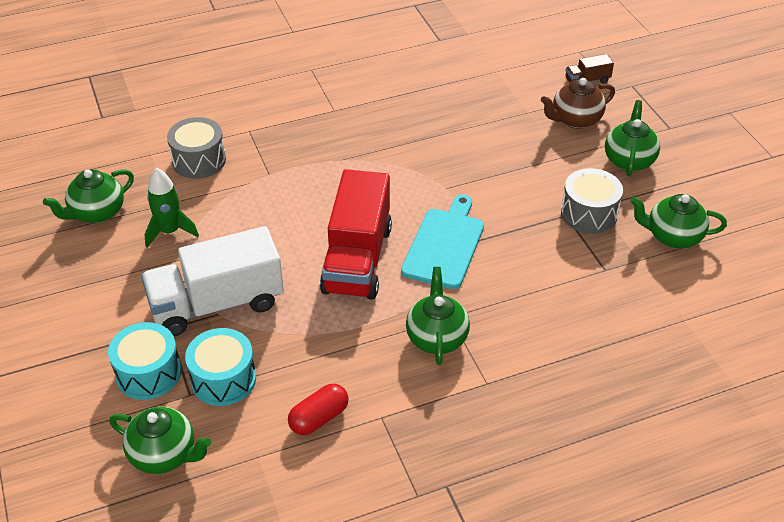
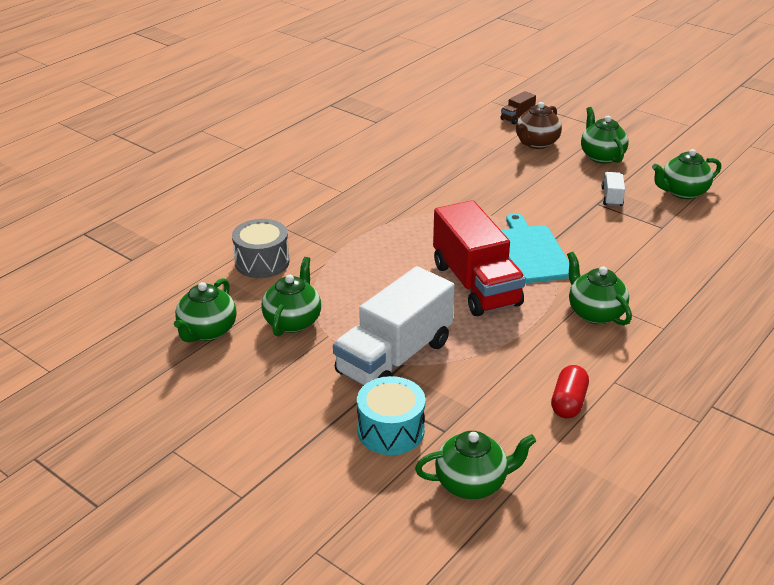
camera: 30 degrees left, 10 degrees down
(170, 231) = (293, 321): green rocket -> green teapot
(223, 379) = (460, 408): turquoise drum -> none
(589, 213) = (611, 197): grey drum -> white truck

